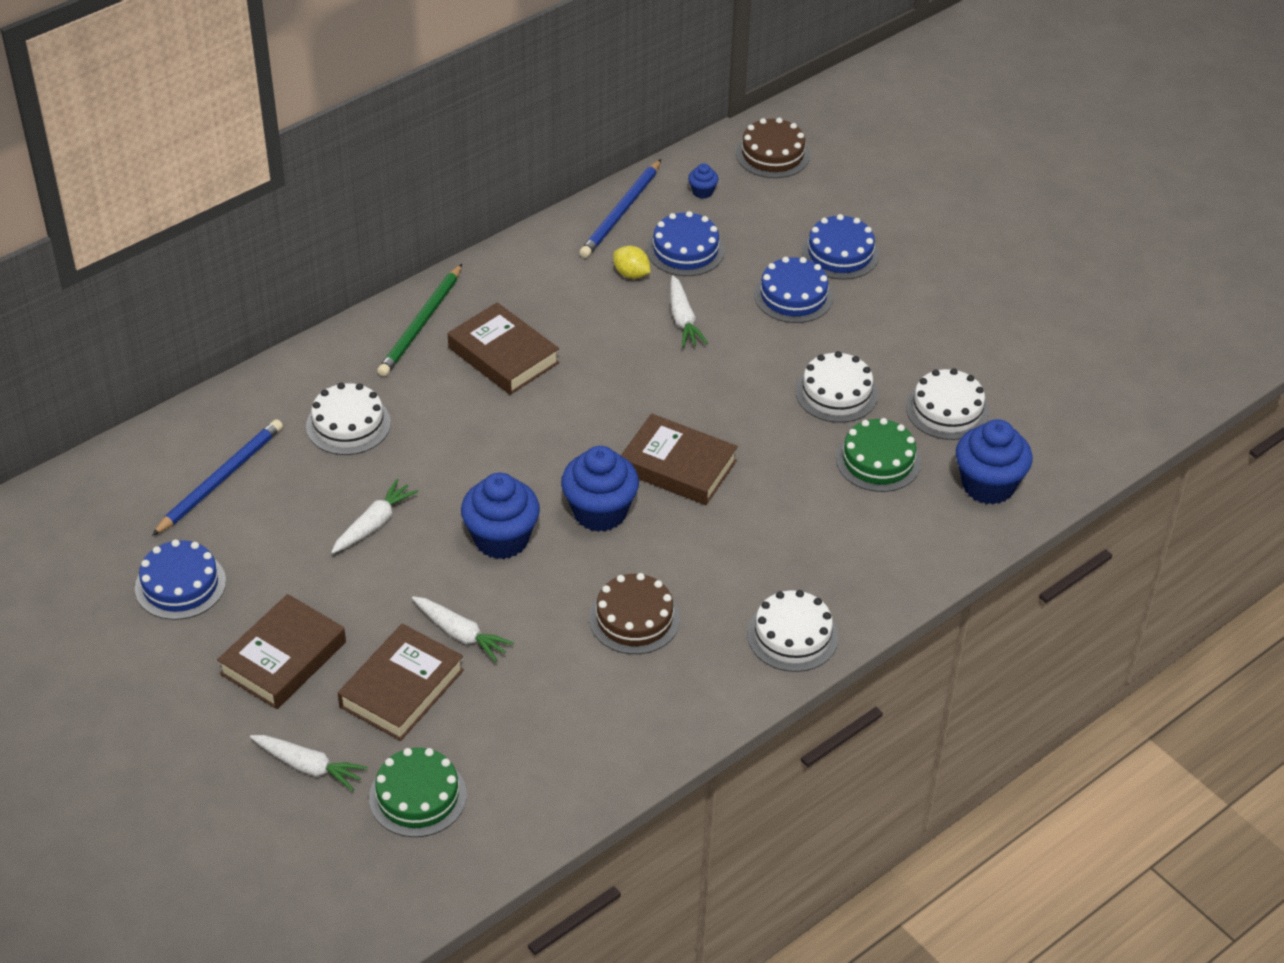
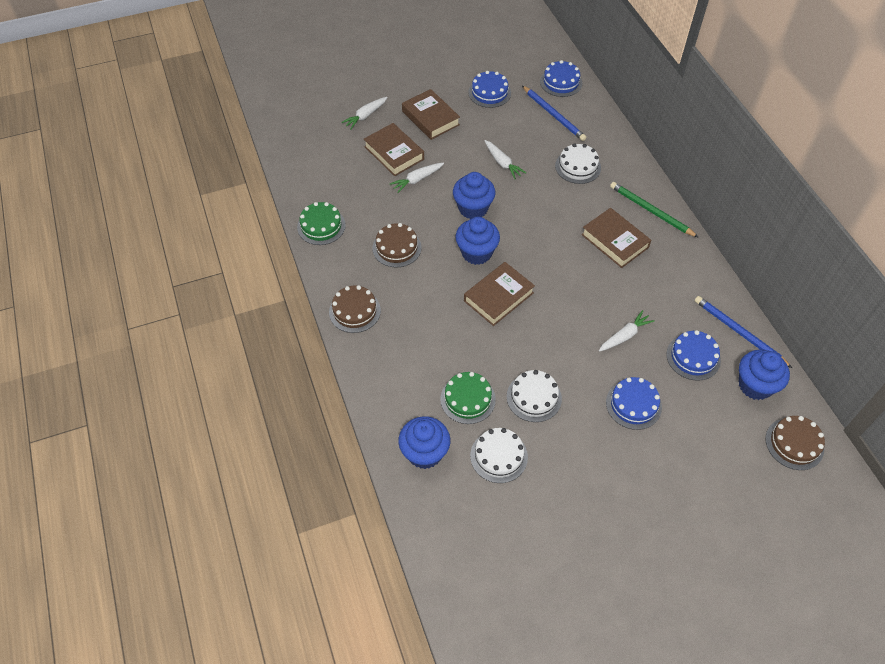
camera: 110 degrees right, 10 degrees up
(418, 796) = (331, 146): green cake -> green cake (321, 226)
(503, 355) = (614, 241): brown book -> brown book turned 75 degrees clockwise
(631, 274) = (674, 321): yellow lemon -> none
(683, 319) = (624, 336): white carrot -> white carrot turned 135 degrees clockwise
(702, 192) = (755, 385): blue cupcake -> blue cupcake, size x2.21
(792, 635) = (354, 311): white cake -> brown cake
(840, 253) = (672, 449): blue cake -> blue cake (561, 82)

